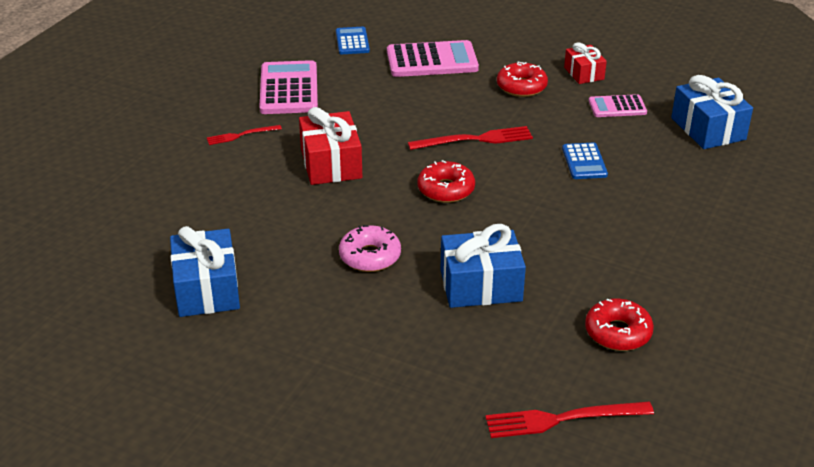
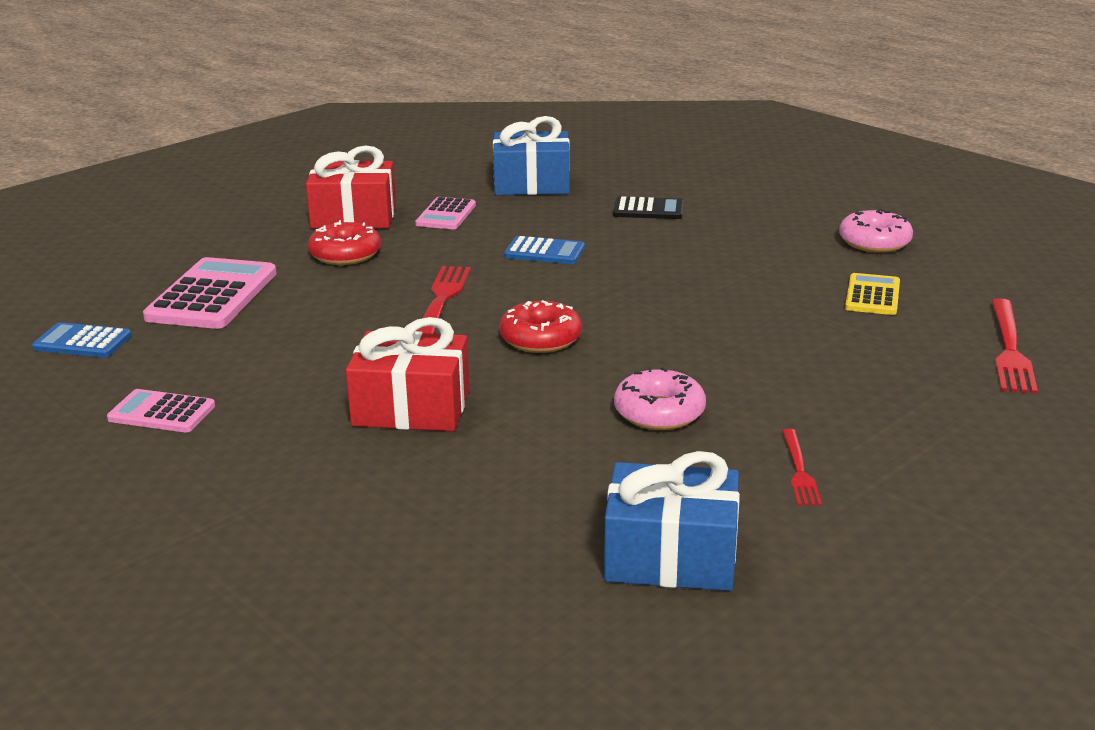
camera: 70 degrees left, 10 degrees down
(241, 135) = (258, 473): red fork -> red fork (799, 470)
(288, 89) = (161, 413): pink calculator -> pink calculator, size x0.57
(481, 285) = (757, 351): blue gift -> none
(584, 73) = (354, 217): red gift -> red gift, size x1.64
(617, 333) = (872, 295): red donut -> yellow calculator
(704, 192) = (648, 210): none -> black calculator
(733, 323) = (874, 242): none -> pink donut

